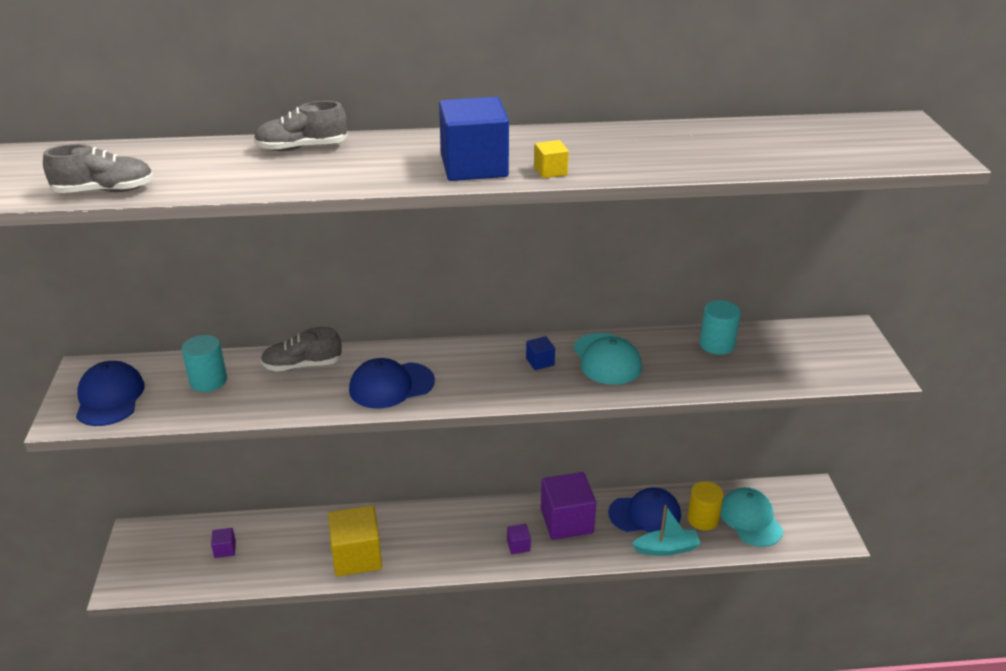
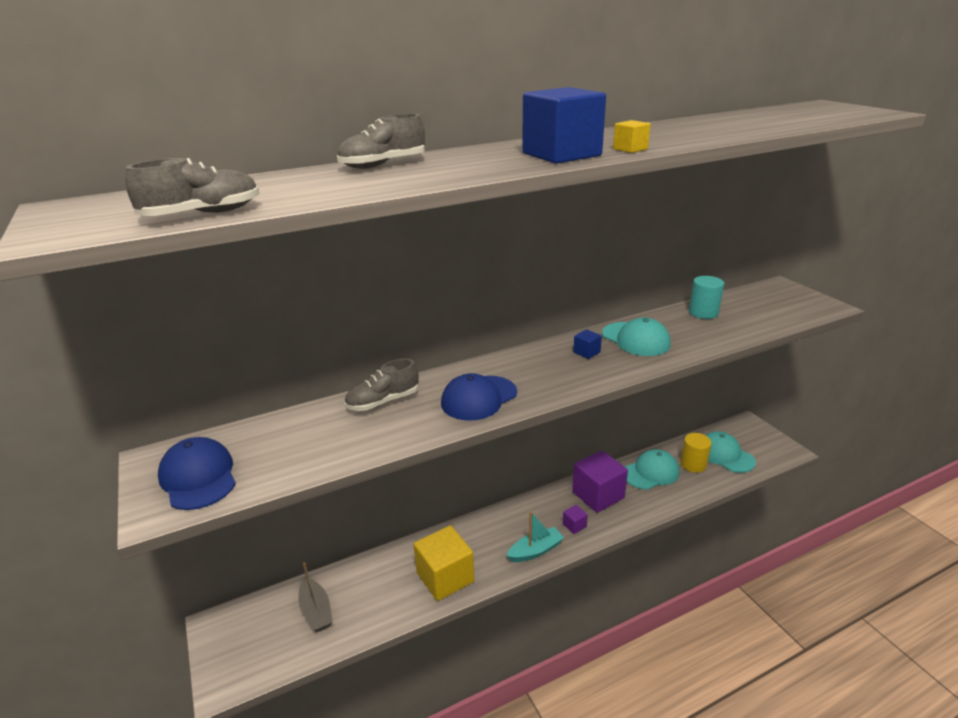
camera: 20 degrees left, 5 degrees down
(208, 381) = (298, 436): turquoise cylinder -> none
(225, 549) = (316, 611): purple cube -> grey boat
(645, 514) = (651, 472): blue cap -> turquoise cap
(666, 548) = (685, 493): turquoise boat -> turquoise boat (535, 551)

